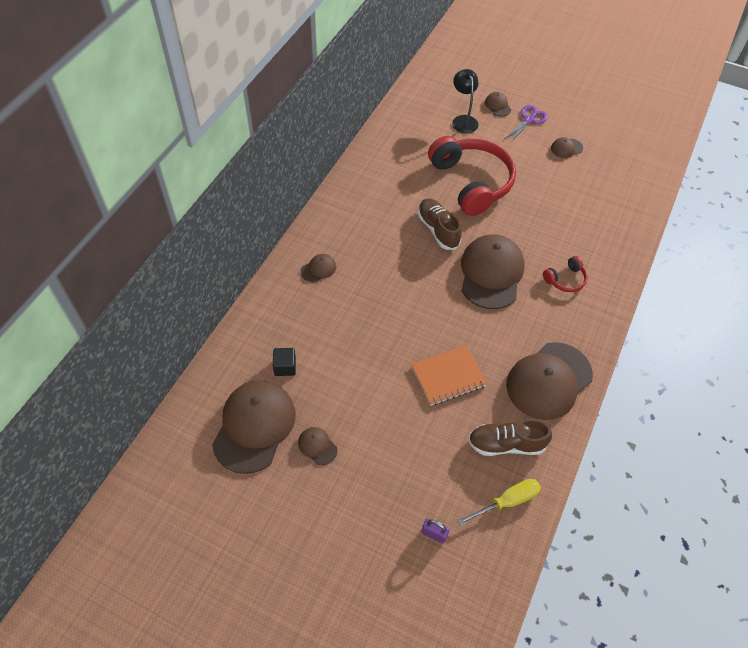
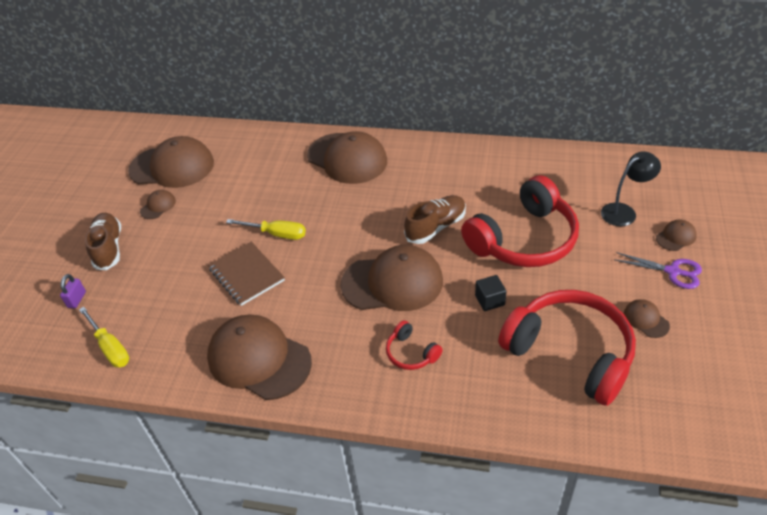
camera: 80 degrees right, 10 degrees down
(285, 367) = (233, 167): black cube -> black cube (489, 300)
(318, 269) = (347, 158): brown cap -> brown cap, size x2.33
(403, 344) = (276, 234): none -> yellow screwdriver
(448, 376) = (246, 275): orange notebook -> brown notebook
(506, 444) = (174, 335): brown shoe -> brown shoe (108, 248)
(585, 194) = (570, 352): none -> red headphones

